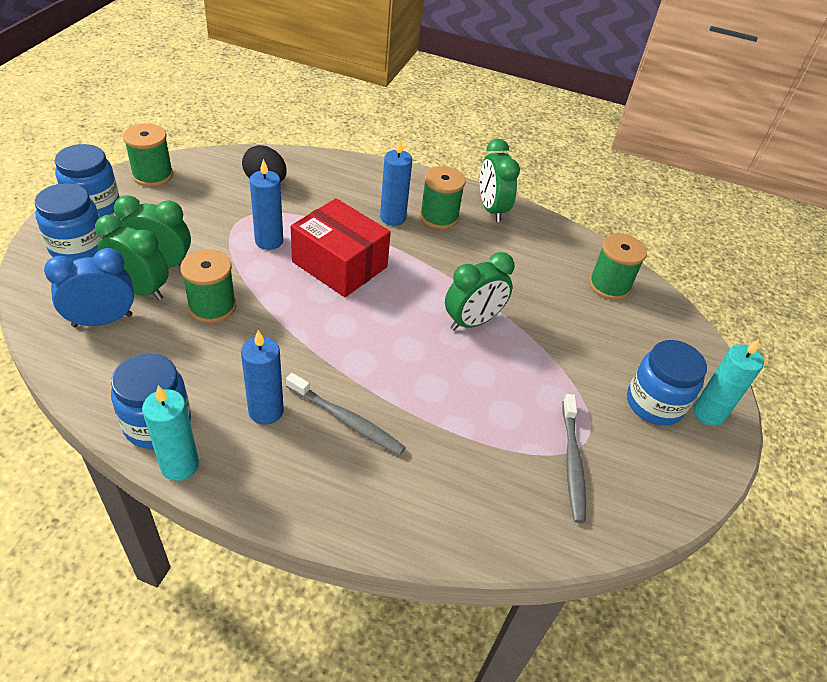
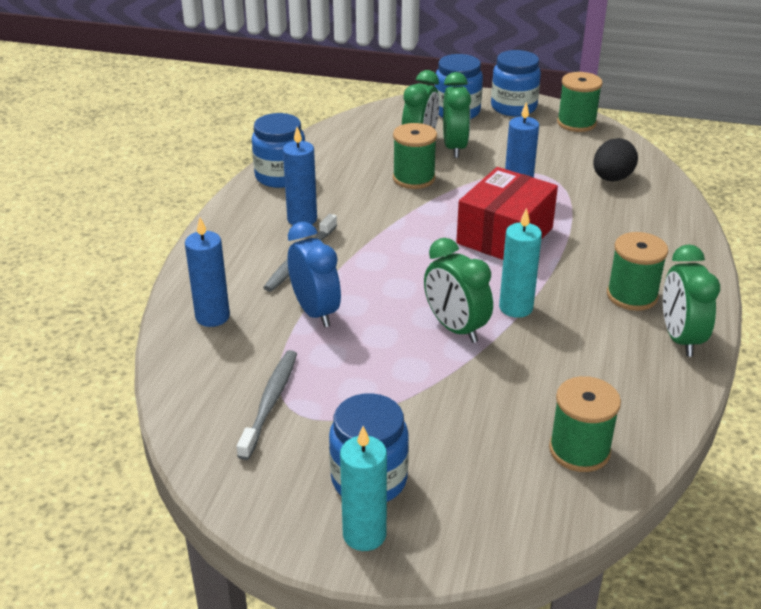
camera: 90 degrees right, 10 degrees down
(102, 320) = (378, 137): blue clock -> blue clock (315, 312)
(180, 465) = (243, 191): turquoise candle -> turquoise candle (516, 308)
(393, 218) = (606, 262): blue candle -> blue candle (212, 317)
(491, 209) = (680, 338): green clock -> green clock turned 75 degrees counterclockwise
(572, 462) = (270, 402): grey toothbrush -> grey toothbrush turned 105 degrees clockwise

